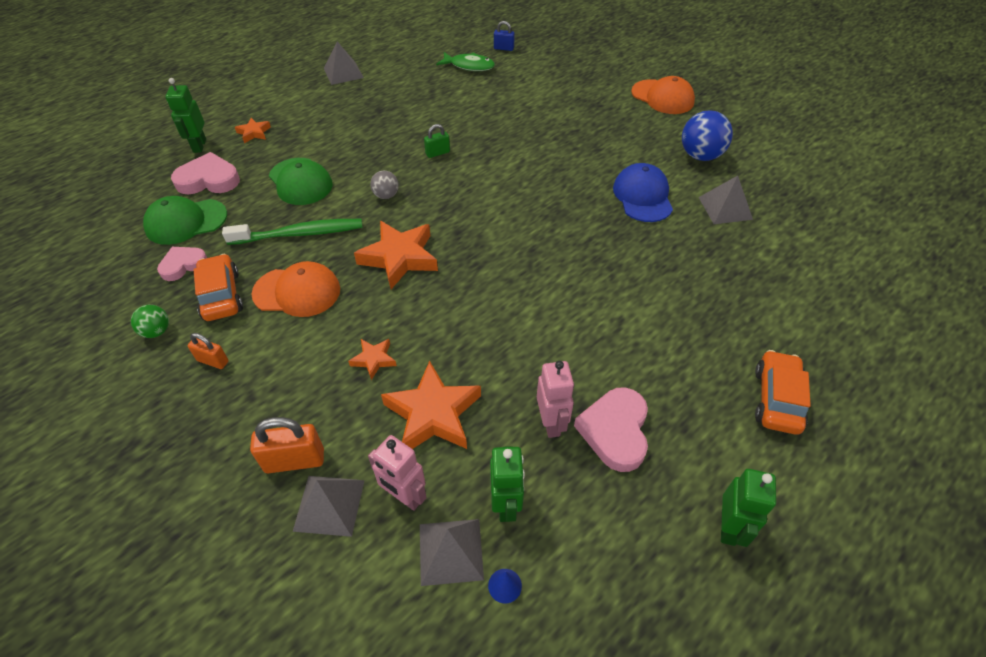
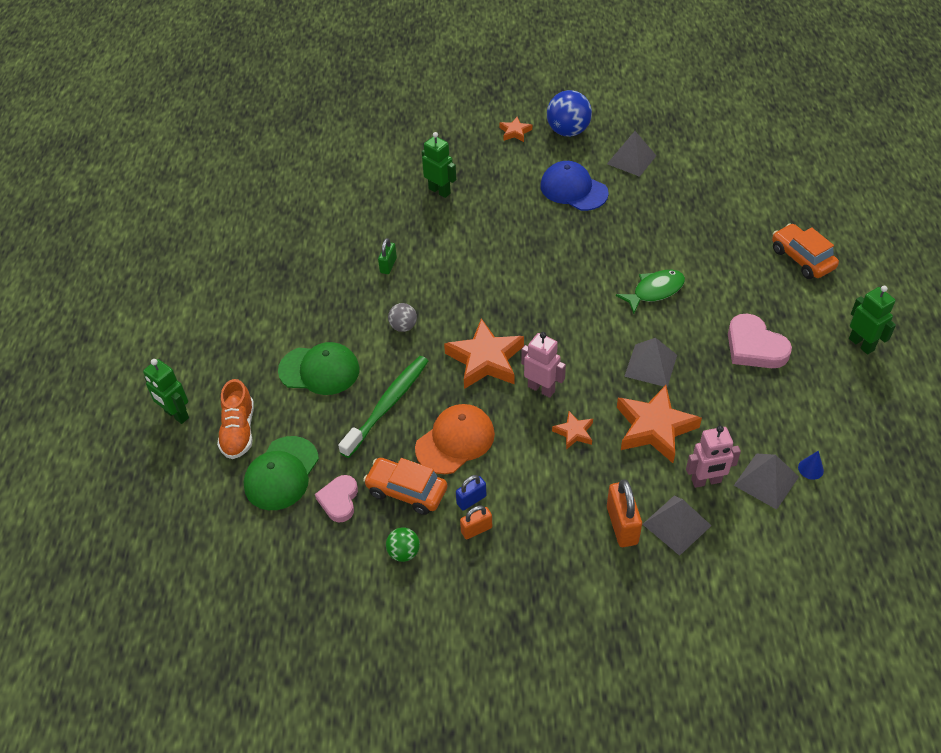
camera: 45 degrees left, 0 degrees up
(208, 180) = (239, 431): pink heart -> orange shoe
(254, 133) = (206, 366): orange star -> orange star (515, 132)
(294, 460) = (622, 525): orange padlock -> orange padlock turned 45 degrees counterclockwise
(343, 73) = (192, 258): grey pyramid -> grey pyramid (650, 365)
(469, 66) = (295, 175): green fish -> green fish (655, 291)
(503, 48) = (298, 139): blue padlock -> blue padlock (471, 500)
(506, 504) = (758, 434): green robot -> green robot (439, 191)
(551, 423) = (719, 373): pink robot -> pink robot (541, 388)
(662, 97) = (482, 101): orange cap -> none

